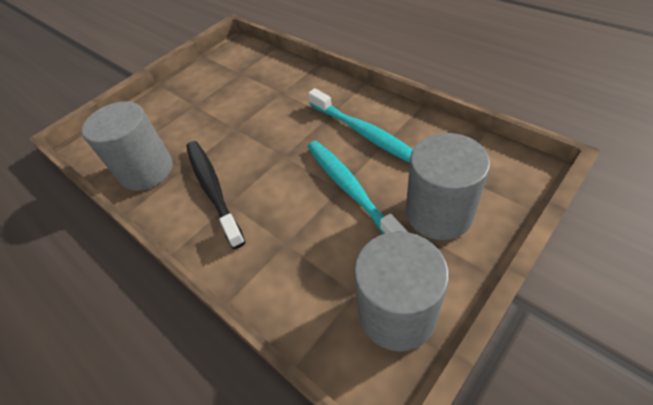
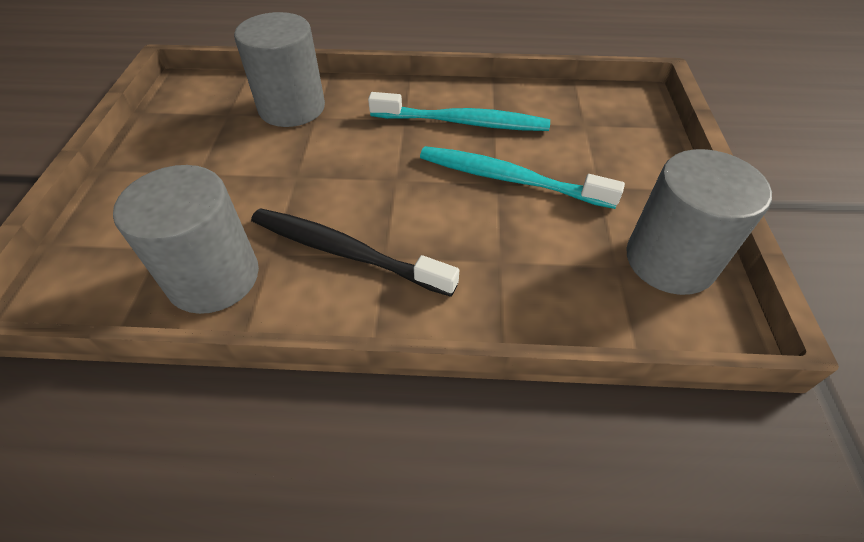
camera: 45 degrees left, 0 degrees up
(439, 213) = (610, 162): grey cylinder -> grey cylinder (292, 108)

